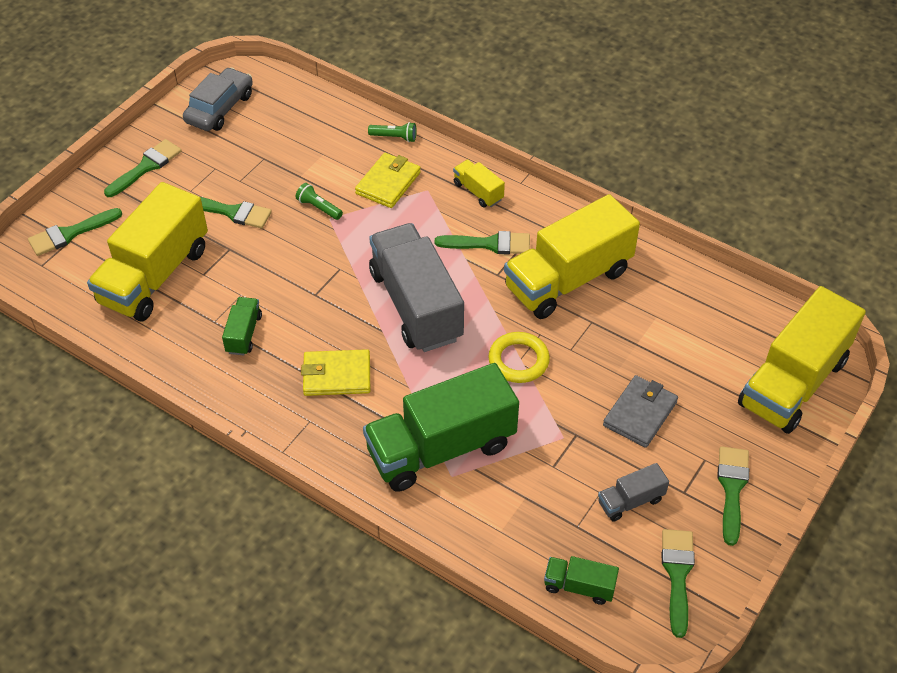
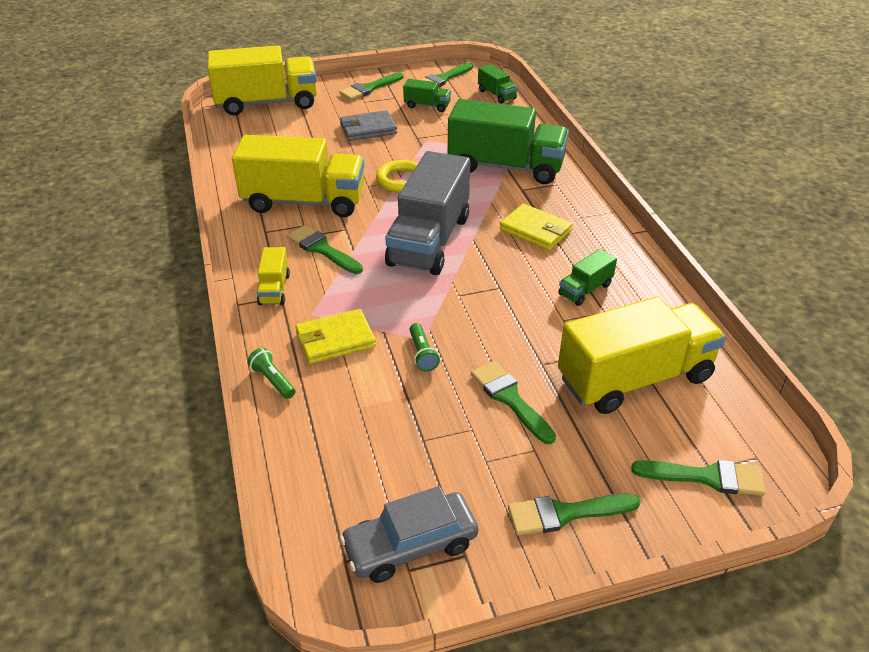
camera: 140 degrees left, 10 degrees down
(630, 501) = (427, 106): grey truck -> green truck

